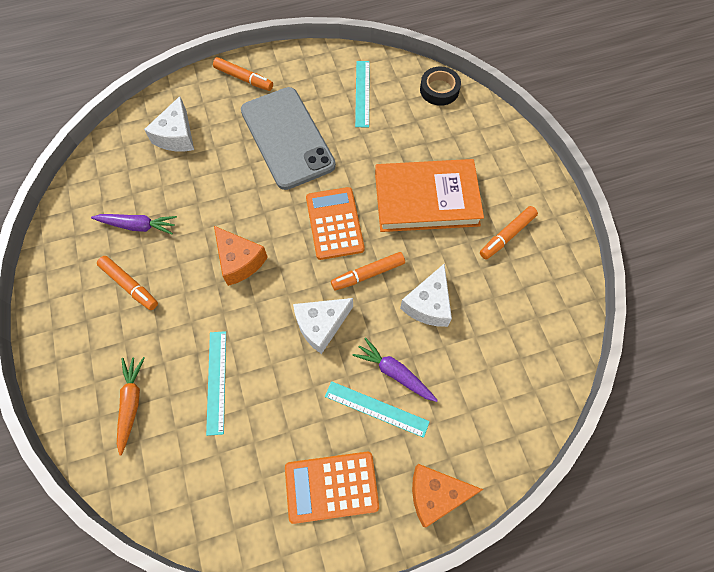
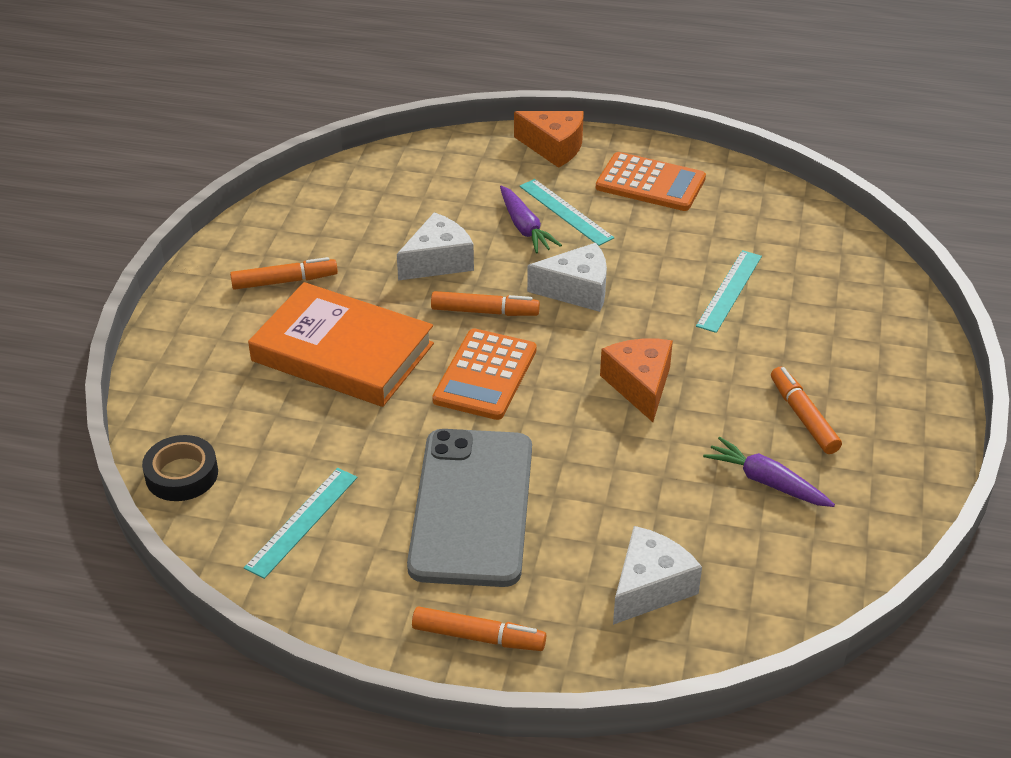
camera: 150 degrees left, 25 degrees down
(131, 403) = (838, 309): orange carrot -> none
(244, 78) = (478, 637): orange marker -> orange marker turned 135 degrees clockwise

